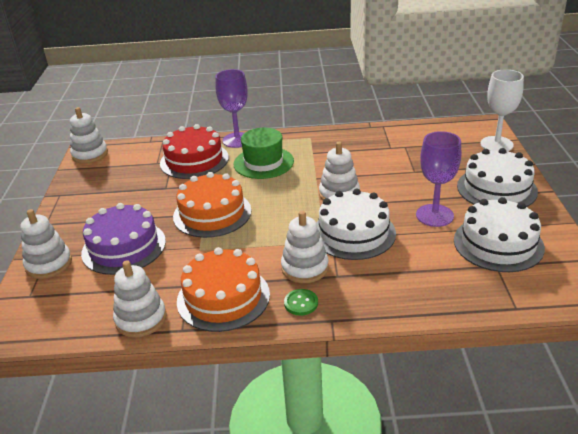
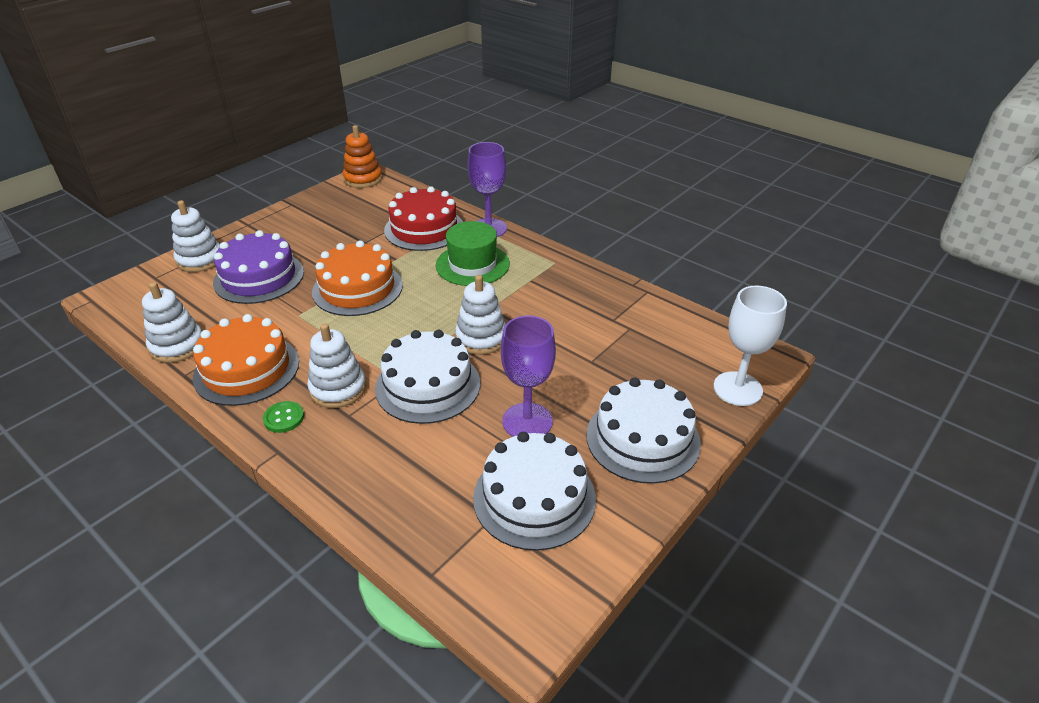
camera: 40 degrees right, 5 degrees up
(90, 154) = (363, 179): white stacking toy -> orange stacking toy

